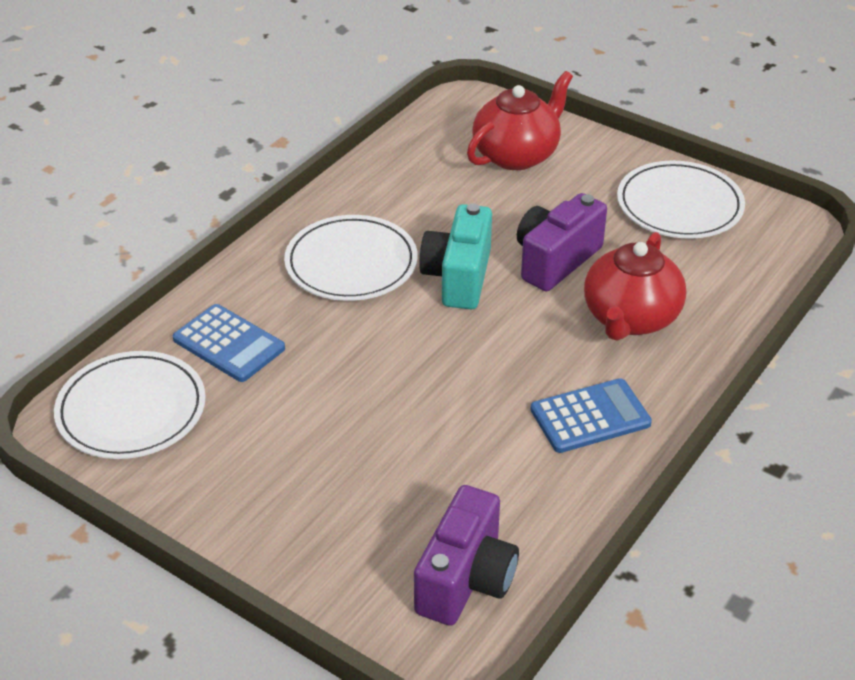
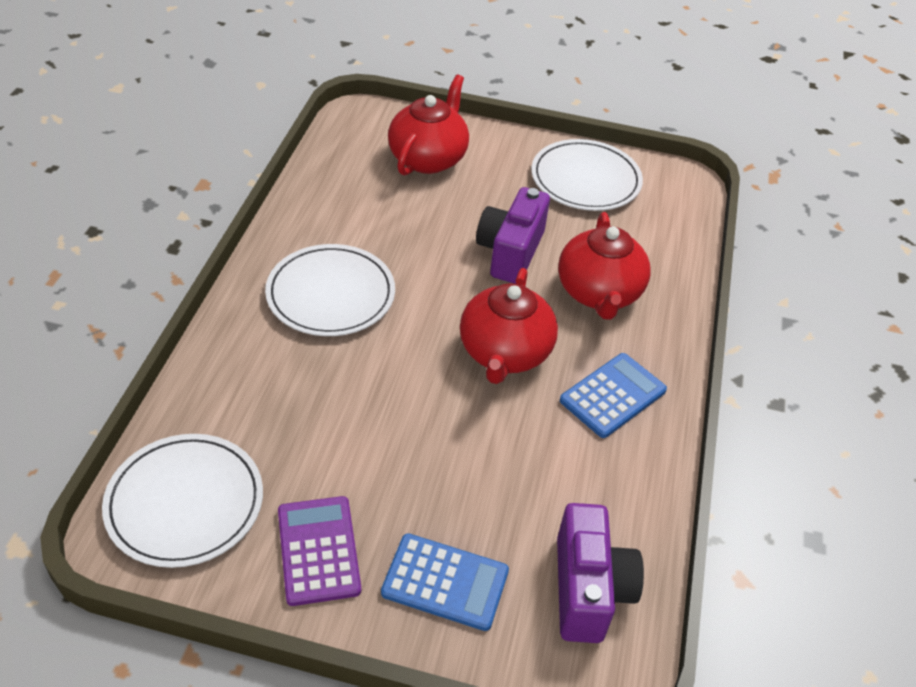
camera: 25 degrees left, 5 degrees up
(228, 478) = (318, 550): none -> purple calculator
(229, 344) = (252, 405): blue calculator -> blue calculator (445, 582)
(458, 277) = (435, 287): turquoise camera -> none
(497, 353) = (504, 353): none -> red teapot

